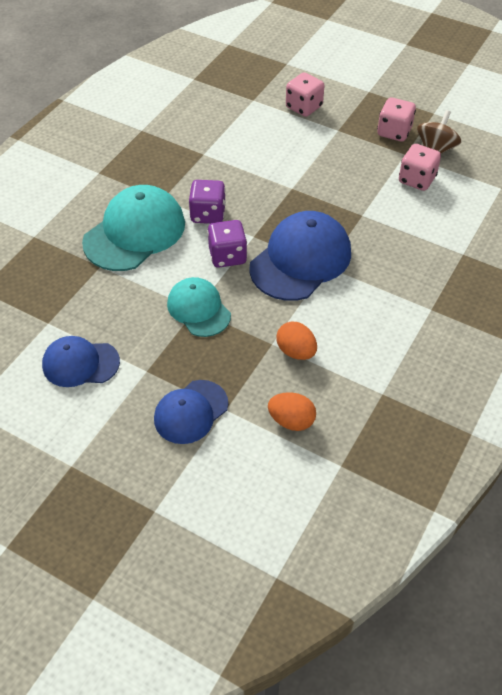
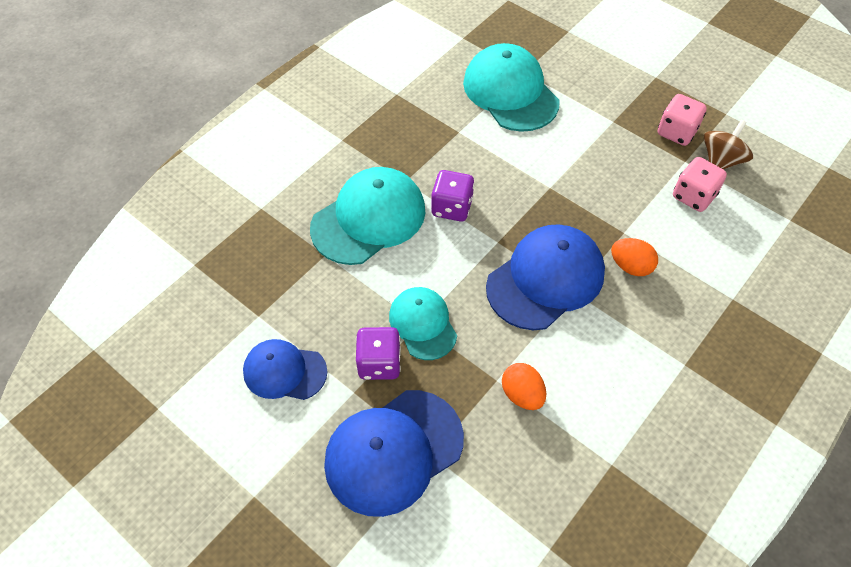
camera: 10 degrees right, 5 degrees up
(191, 412) = (393, 451): blue cap -> blue cap, size x1.63
(227, 256) = (465, 262): purple dice -> purple dice (379, 363)
(244, 117) = (510, 92): none -> turquoise cap
(291, 421) = (503, 482): orange egg -> orange egg (630, 266)
(304, 107) = (579, 88): pink dice -> none

